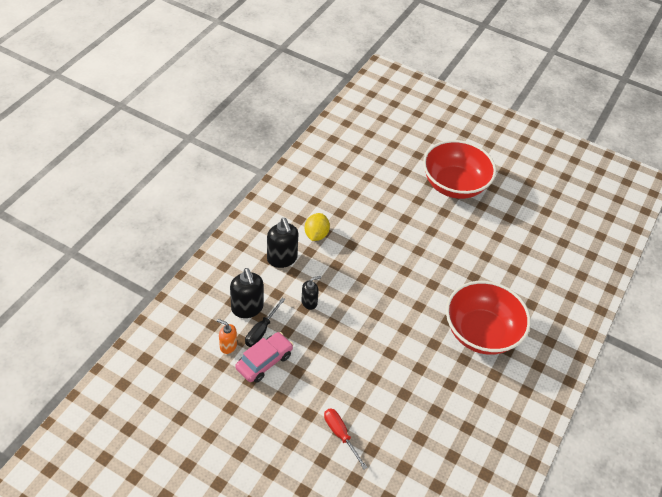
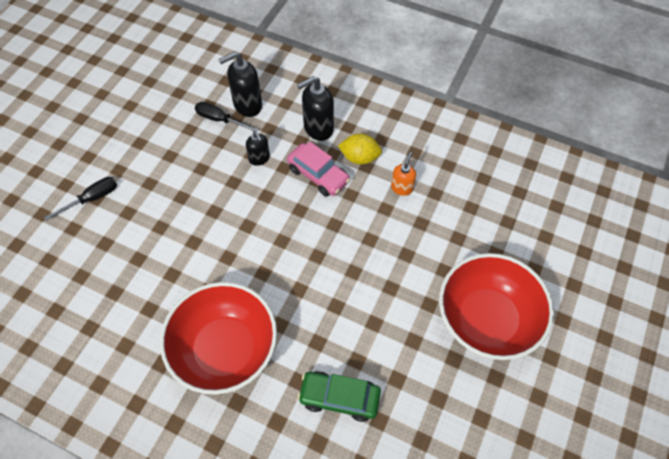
camera: 90 degrees right, 10 degrees up
(228, 346) = (200, 95): orange soap dispenser -> orange soap dispenser (402, 188)
(264, 361) = (181, 126): pink car -> pink car (318, 175)
(340, 435) = (92, 198): red screwdriver -> black screwdriver
(512, 268) = (339, 398): none -> green car

